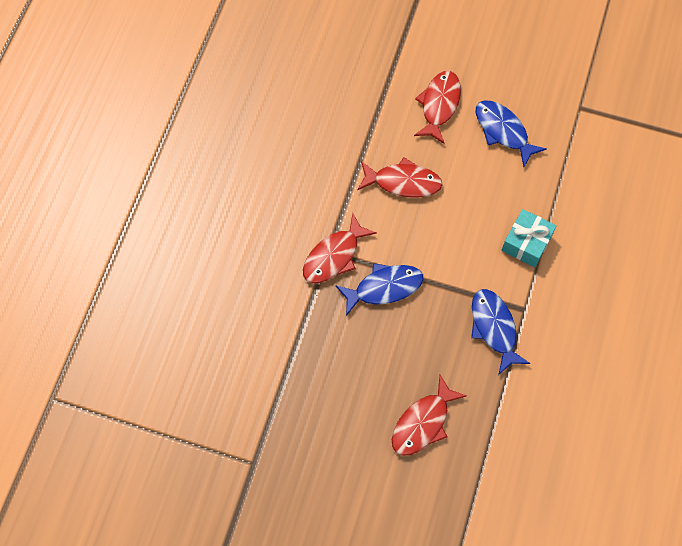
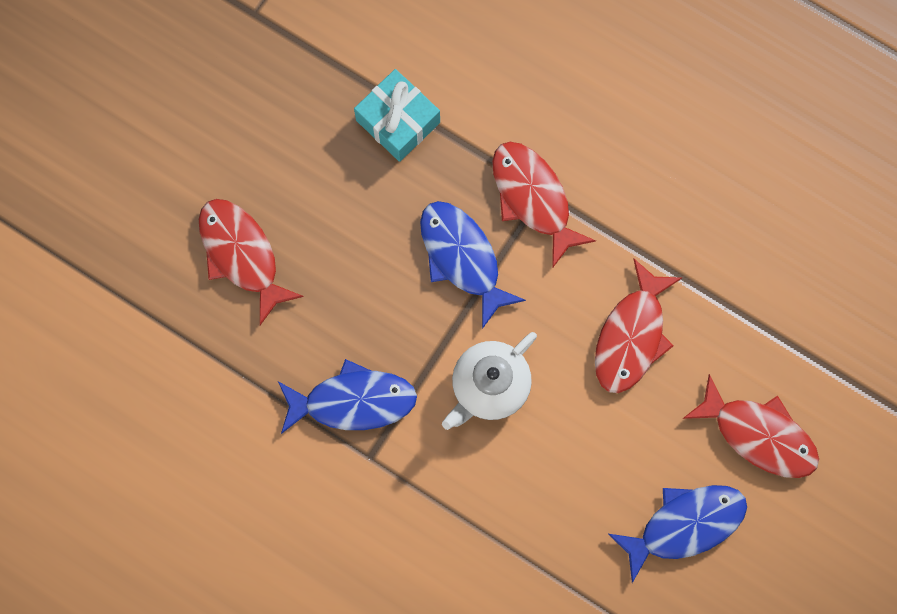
camera: 105 degrees right, 10 degrees up
(384, 288) = (462, 258): blue fish -> blue fish turned 150 degrees clockwise
(459, 253) = (489, 386): none -> white teapot
(526, 243) = (478, 497): turquoise gift -> turquoise gift (398, 121)

